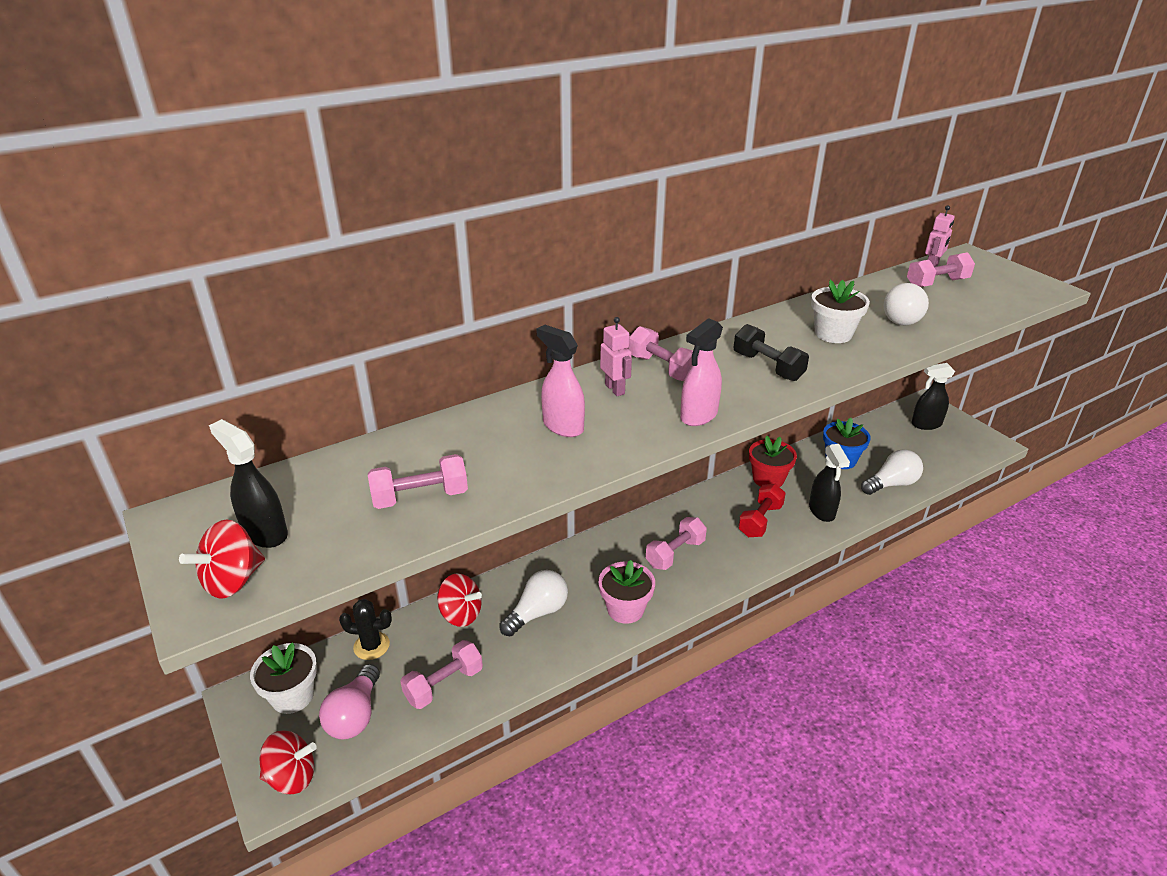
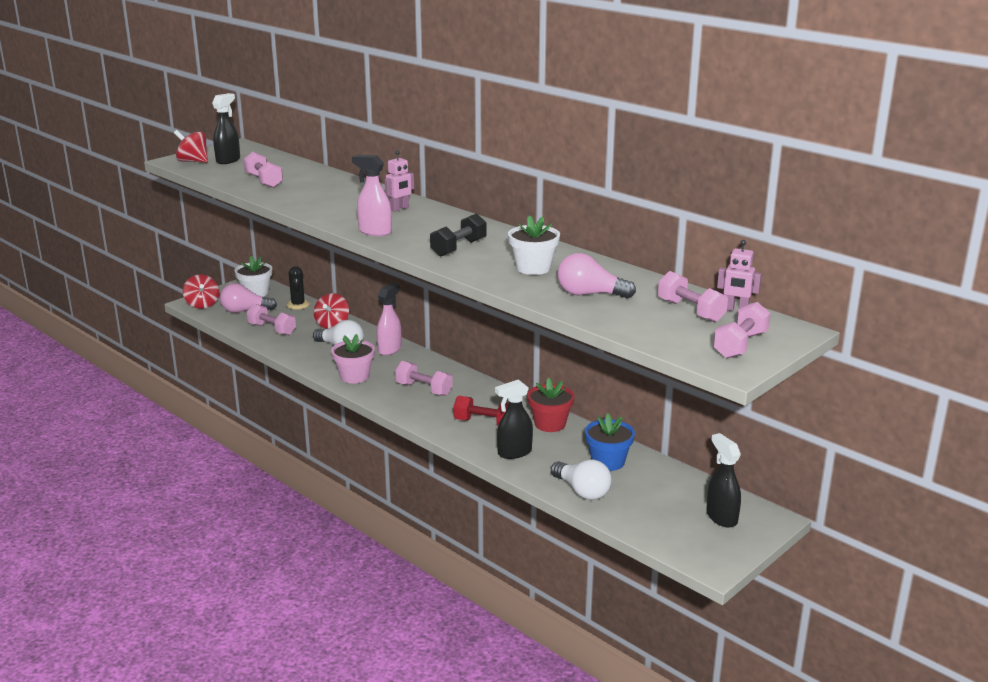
camera: 75 degrees right, 10 degrees down
(562, 426) = (346, 201): pink spray bottle -> pink spray bottle (390, 349)
(662, 368) = (437, 218): pink dumbbell -> pink dumbbell (740, 345)
(903, 317) = (589, 294): white light bulb -> pink light bulb

